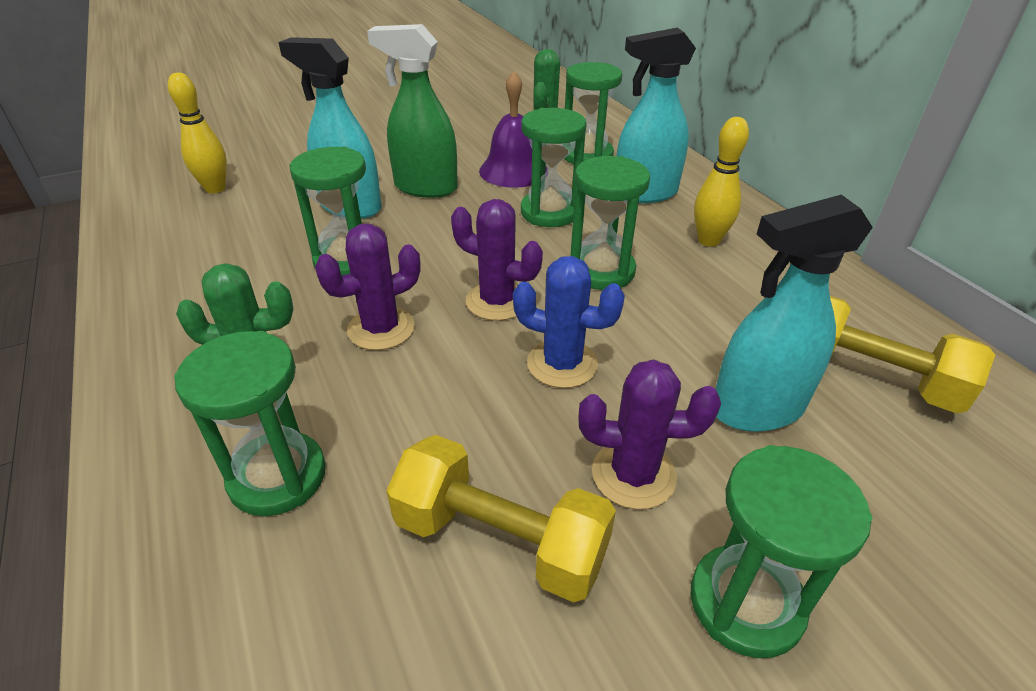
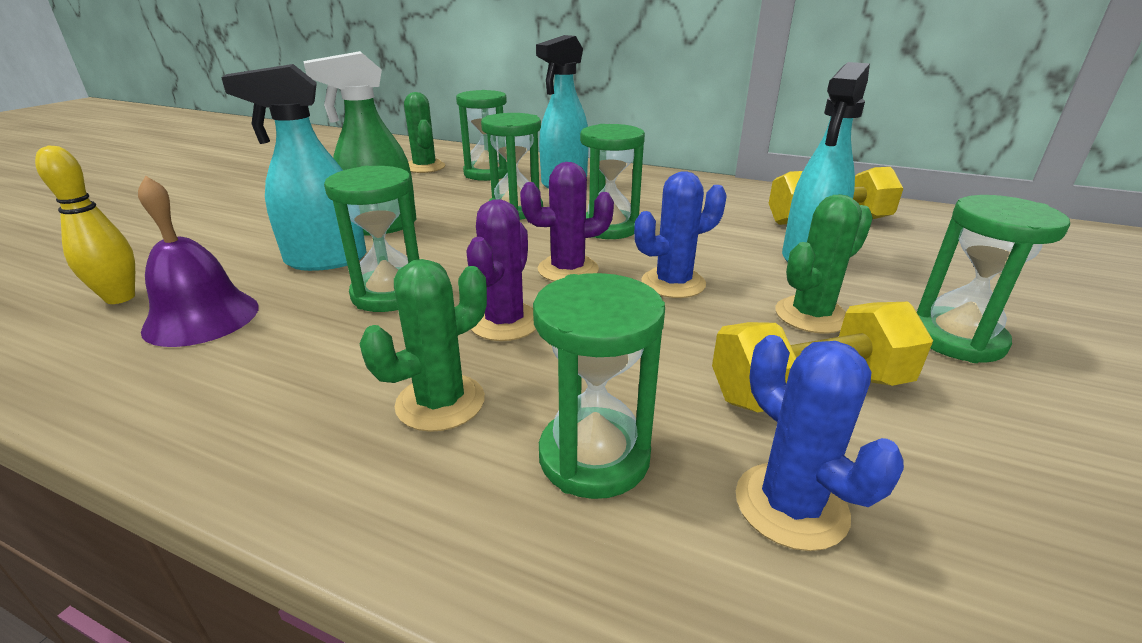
camera: 40 degrees left, 10 degrees down
(329, 611) = (791, 505): none -> blue cactus
(513, 171) = (443, 196): purple bell -> purple bell (201, 318)
(633, 474) = (811, 315): purple cactus -> green cactus
(708, 241) = (645, 192): yellow bowling pin -> none

